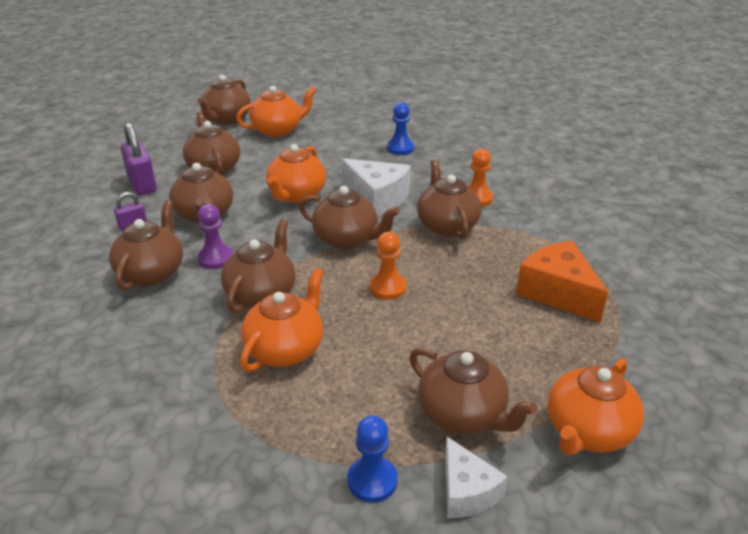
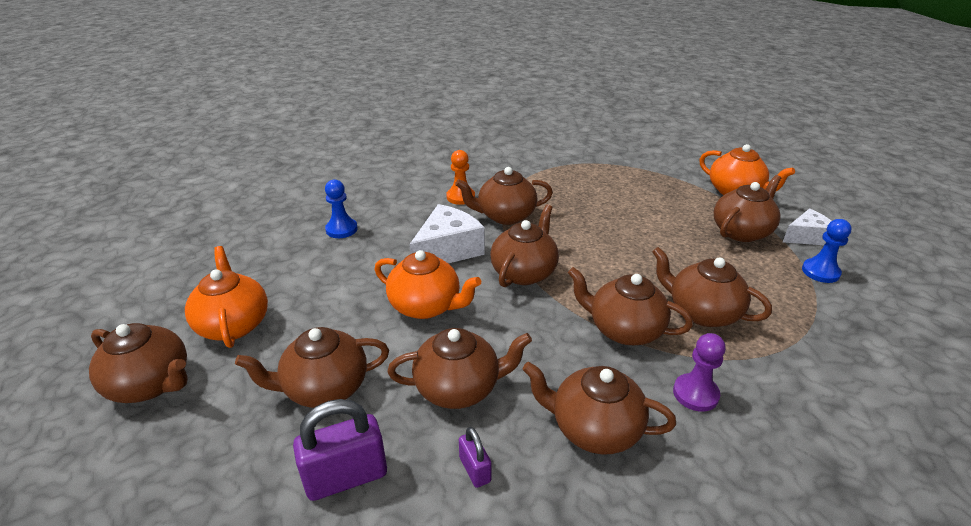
camera: 85 degrees left, 0 degrees up
(216, 258) = (560, 369): purple pawn -> purple pawn (695, 394)
(285, 349) = (702, 312): orange teapot -> brown teapot
(387, 288) = (603, 253): orange pawn -> none
(557, 292) = (599, 181): orange cheese -> none

